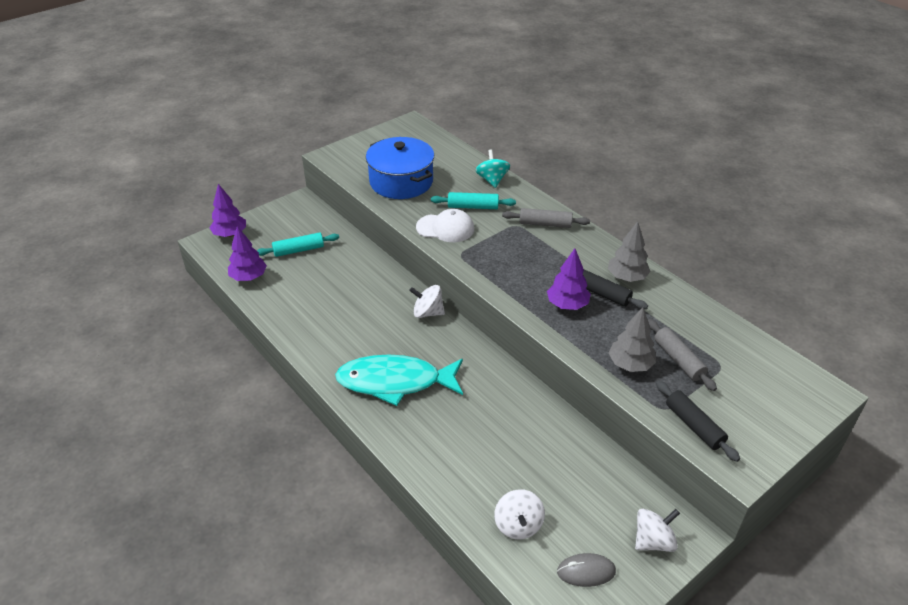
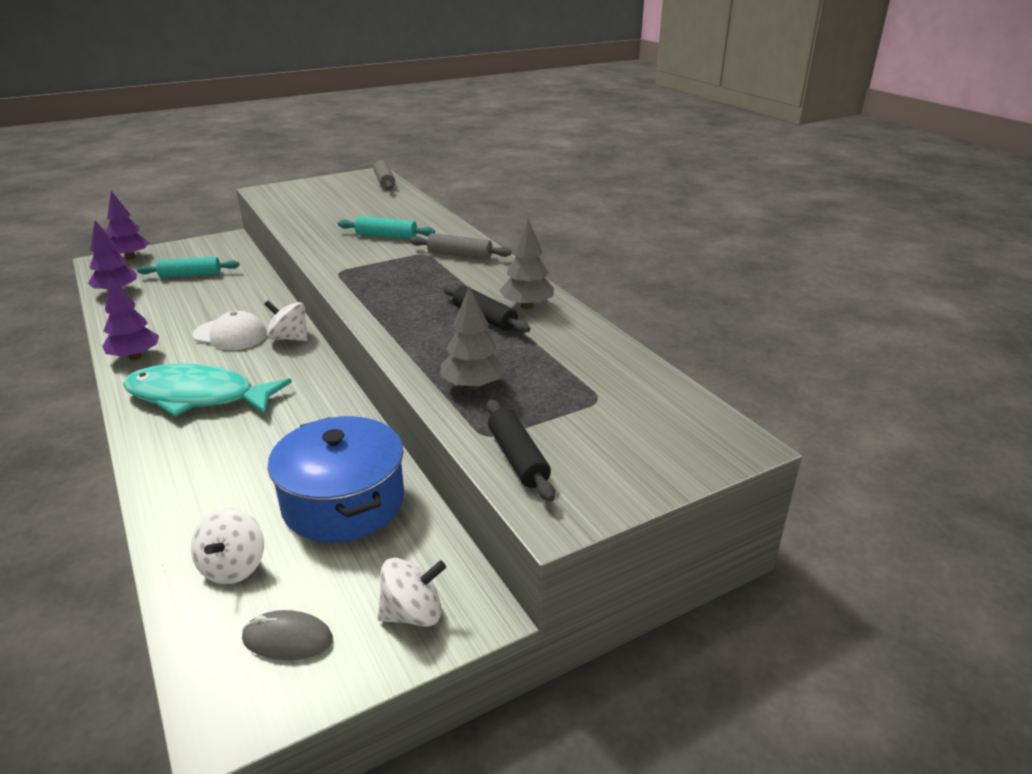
camera: 10 degrees right, 10 degrees down
(401, 182) = (323, 213): blue pot -> blue pot (343, 502)
(445, 228) = (340, 250): white cap -> white cap (230, 335)
(492, 180) = (426, 218): turquoise spinning top -> none
(567, 305) = (432, 323): purple tree -> purple tree (135, 357)
(678, 360) = (542, 387): grey rolling pin -> grey rolling pin (384, 182)

